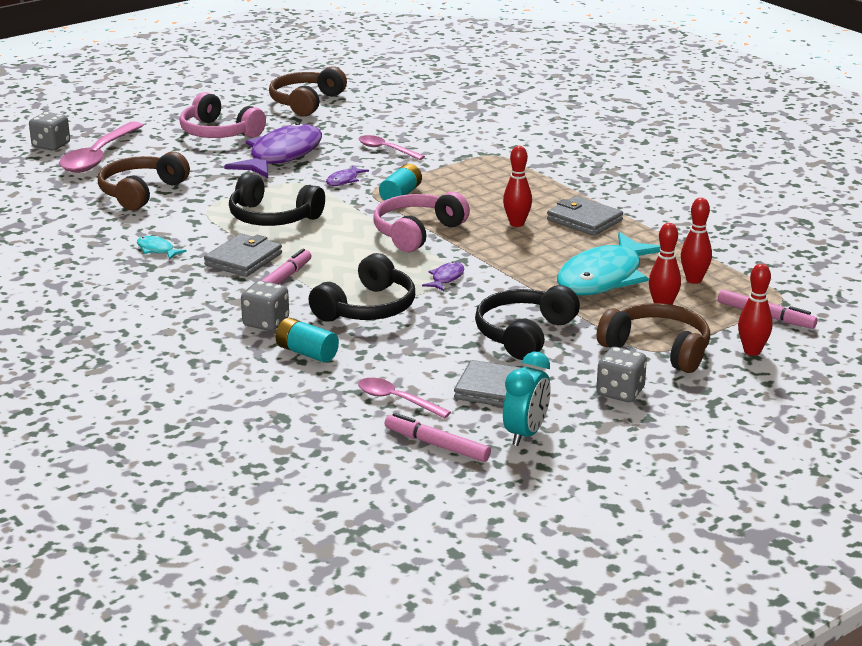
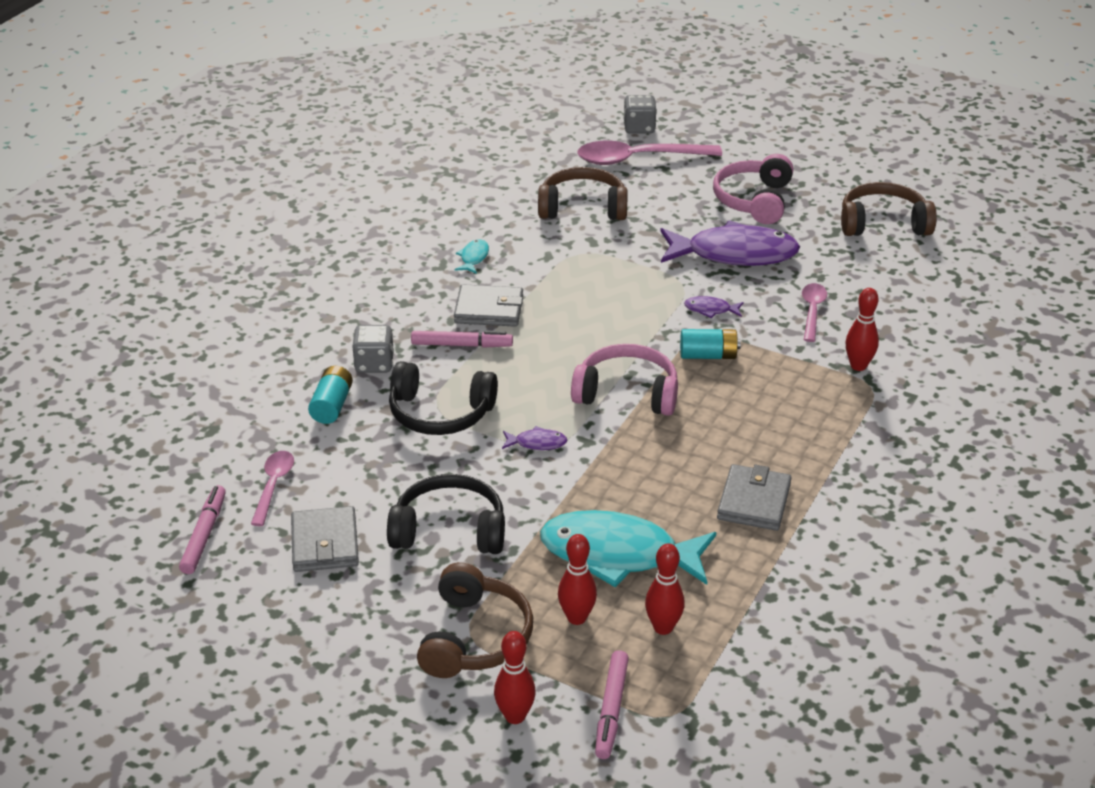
camera: 65 degrees right, 10 degrees up
(272, 217) = (589, 296): black headphones -> none
(517, 224) = (703, 454): red bowling pin -> red bowling pin (858, 366)
(526, 434) = (250, 586): turquoise clock -> none
(620, 392) = (365, 631): grey dice -> none

